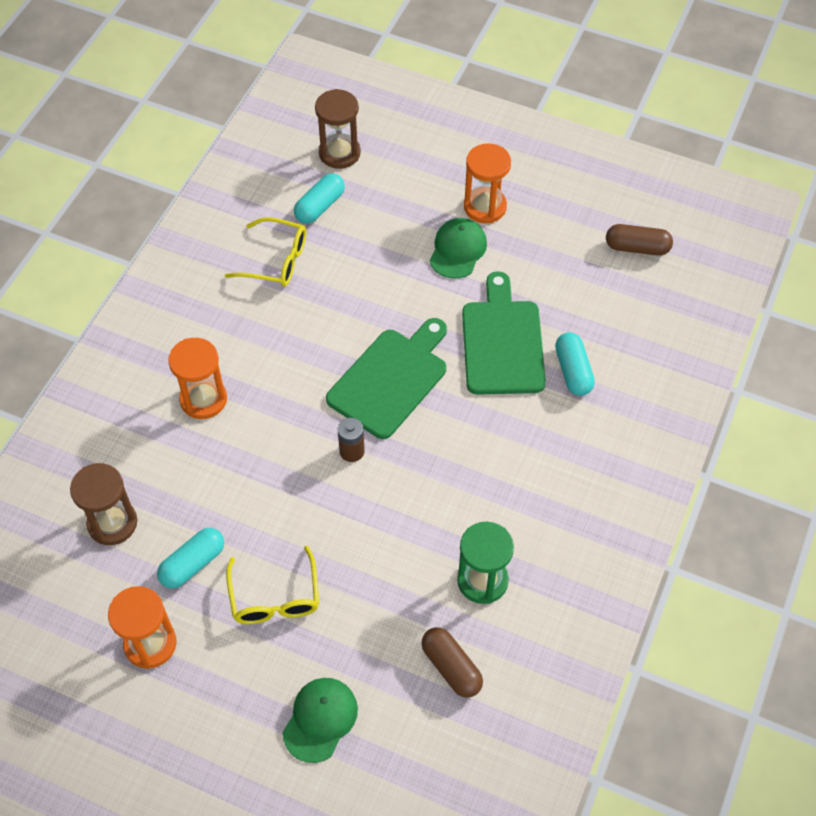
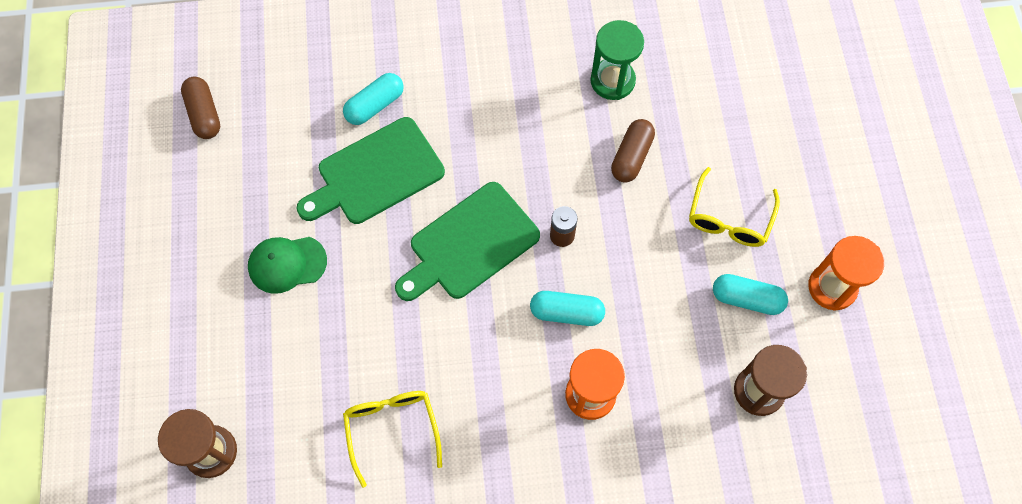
camera: 120 degrees left, 10 degrees up
(275, 597) = (729, 218): yellow glasses -> yellow glasses turned 150 degrees clockwise
(320, 206) = (298, 428): turquoise capsule -> turquoise capsule (566, 312)
(320, 720) = (796, 132): green cap -> none
(390, 379) = (469, 244): green cutting board -> green cutting board turned 45 degrees counterclockwise
(451, 667) = (695, 68): brown capsule -> brown capsule (631, 157)
(485, 207) = (218, 267): orange hourglass -> none

